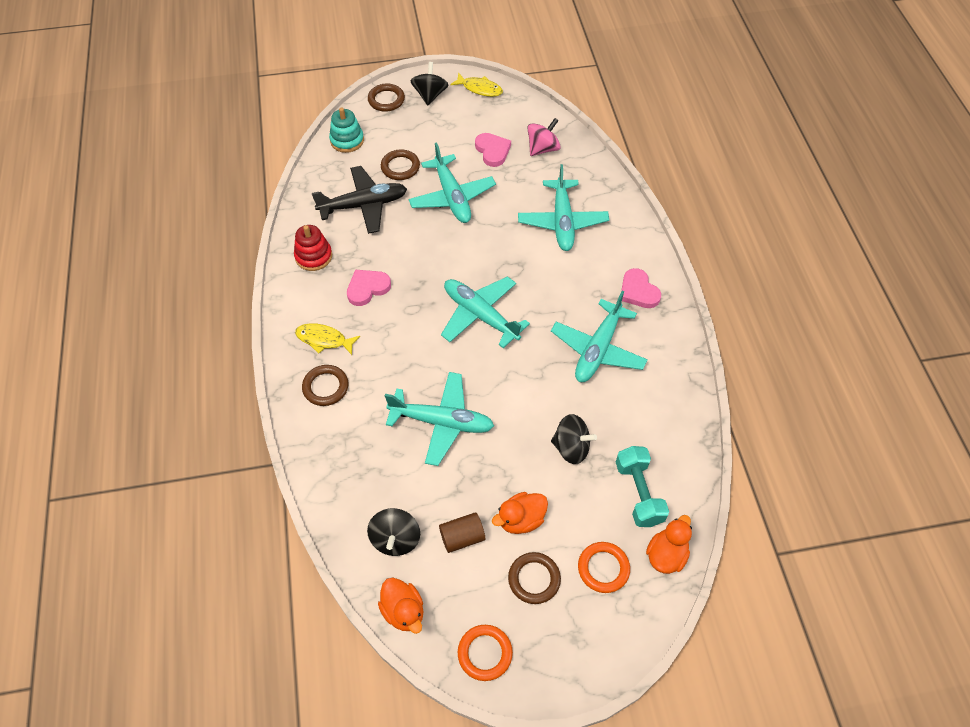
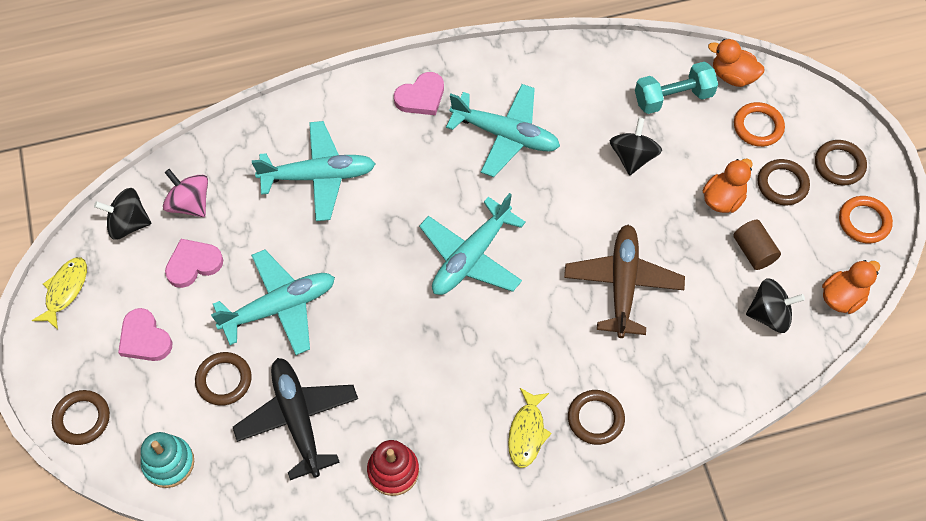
camera: 95 degrees left, 5 degrees up
(367, 288) = (441, 392): pink heart -> pink heart (144, 338)
(430, 95) = (75, 357): black spinning top -> black spinning top (128, 224)
(442, 422) = (622, 284): turquoise plane -> brown plane
(521, 520) = (723, 199): orange duck -> orange duck turned 105 degrees counterclockwise
(554, 643) = (839, 165): none -> brown ring

